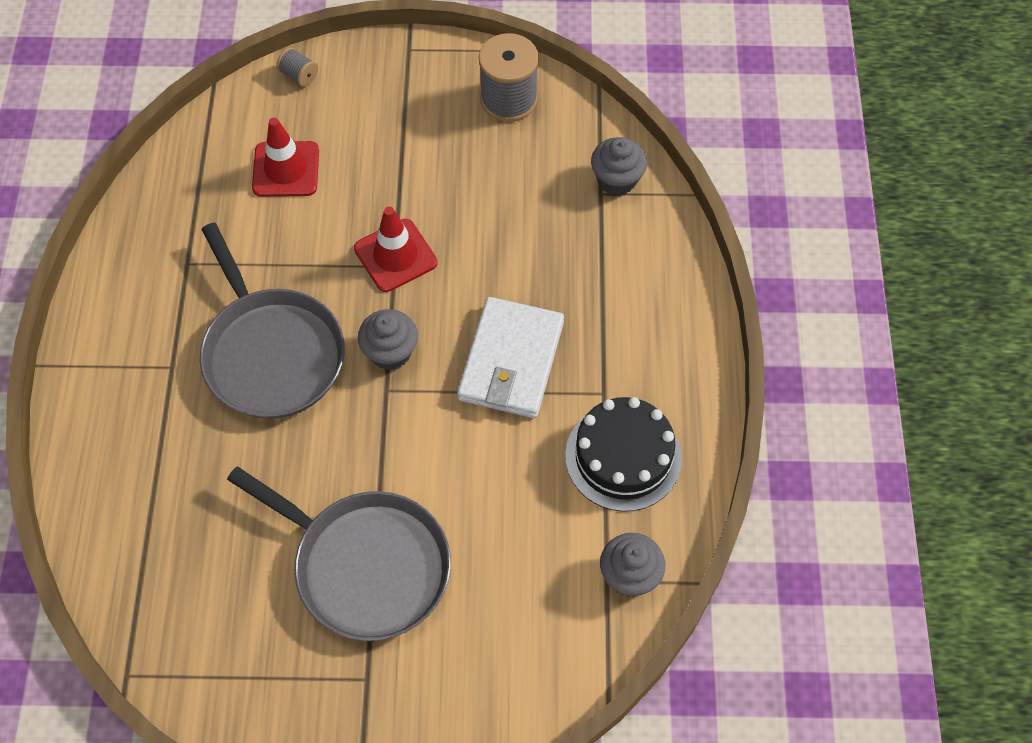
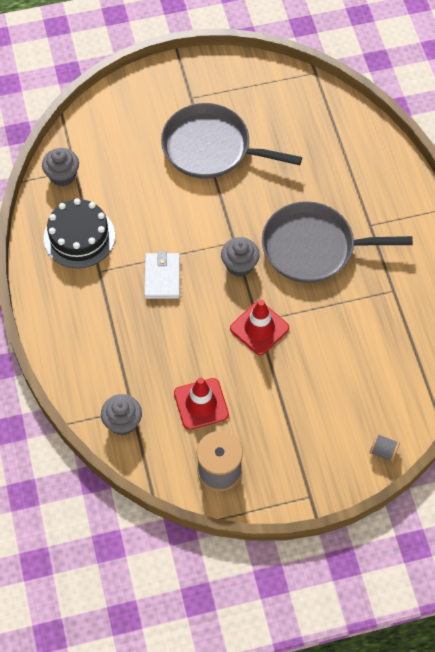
camera: 165 degrees right, 0 degrees up
(271, 353) = (313, 247): grey pan -> grey pan turned 45 degrees counterclockwise
(286, 169) = (359, 372): red traffic cone -> red traffic cone (201, 404)
(511, 361) = (162, 277): white wallet -> white wallet, size x0.66

